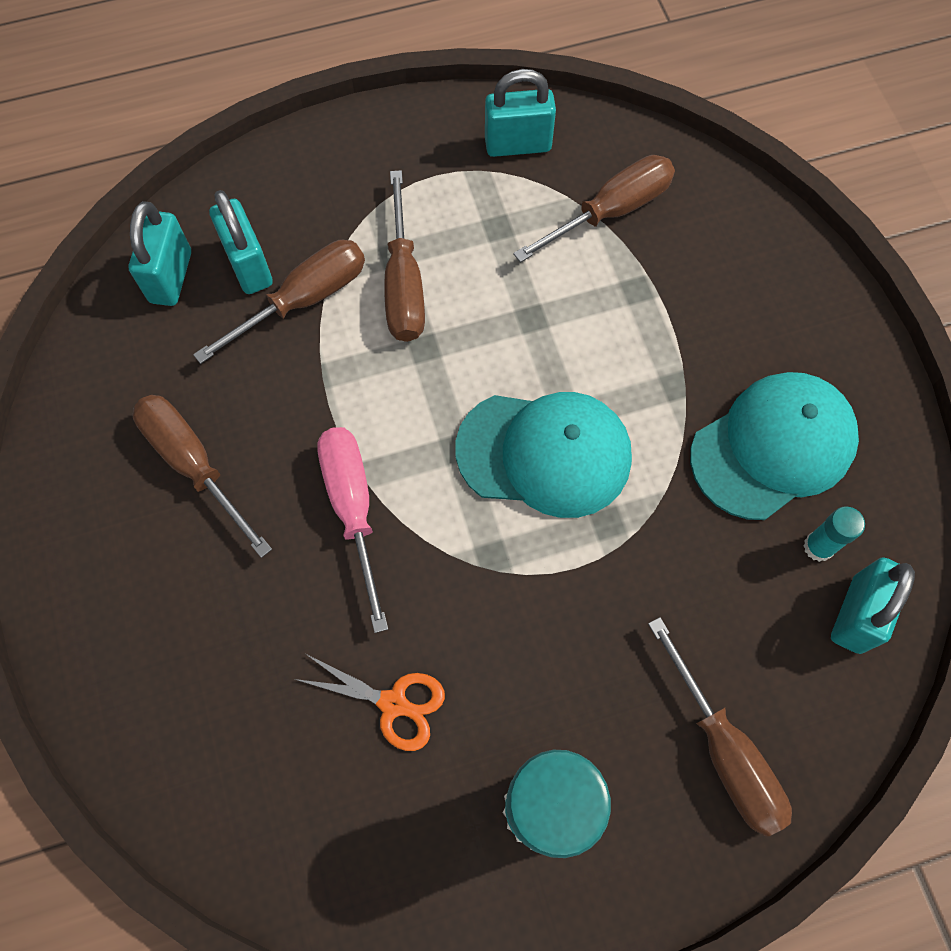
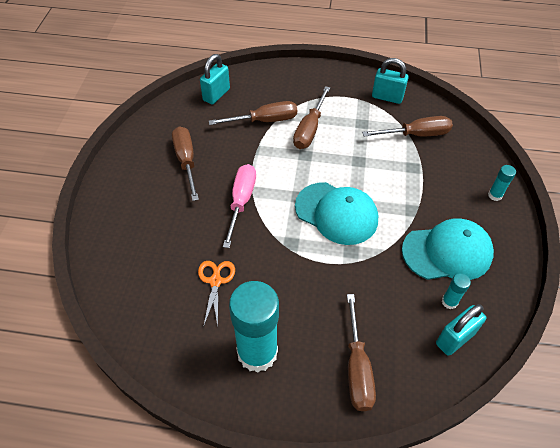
camera: 25 degrees right, 15 degrees down
(248, 265) = (249, 101): turquoise padlock -> none
(393, 703) = (215, 281): orange scissors -> orange scissors turned 135 degrees counterclockwise
(804, 289) = (495, 195): none -> turquoise glue stick

